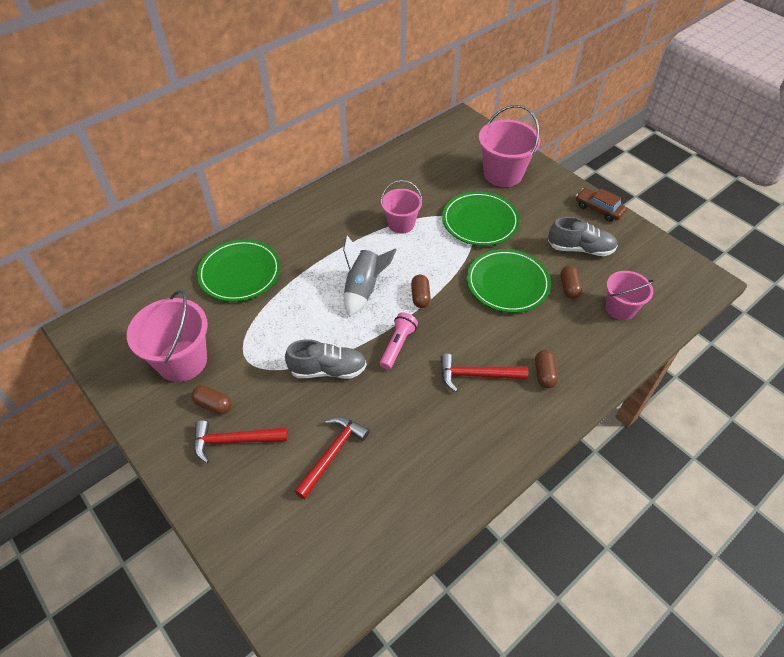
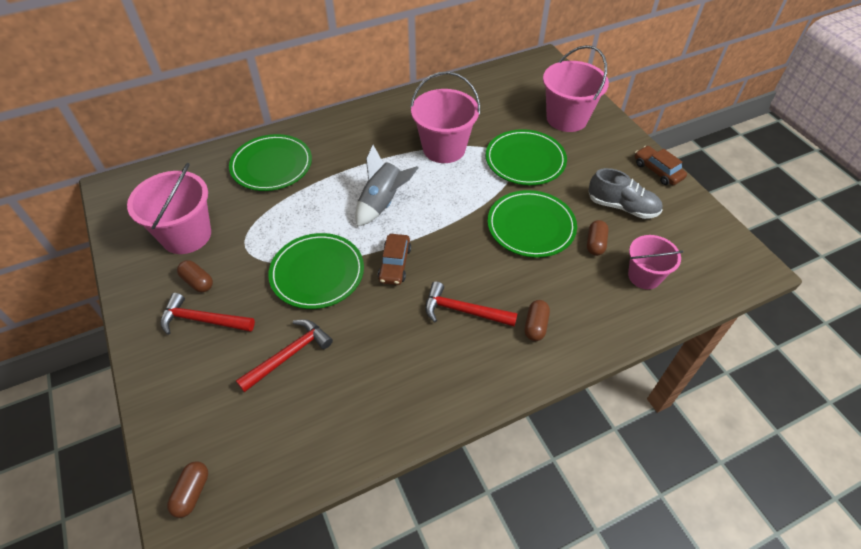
camera: 15 degrees right, 0 degrees up
(328, 370) = (317, 273): grey shoe -> green plate
(397, 345) = (394, 264): pink flashlight -> brown car
(401, 224) = (444, 148): pink bucket -> pink bucket, size x1.59
(420, 296) = (436, 221): brown capsule -> brown capsule (192, 493)

